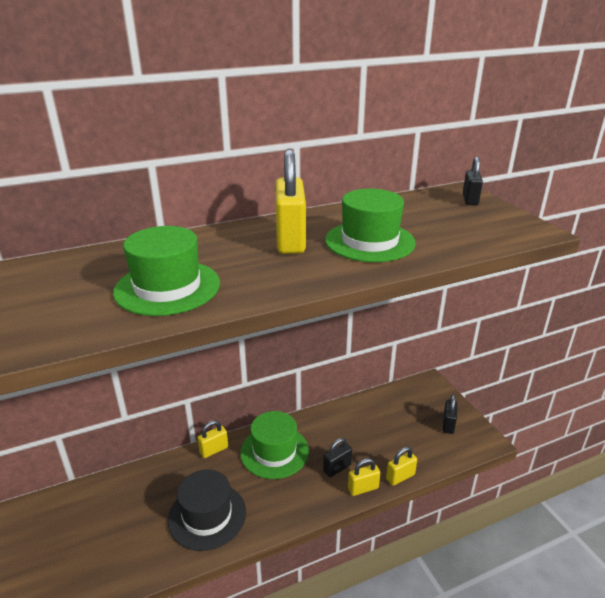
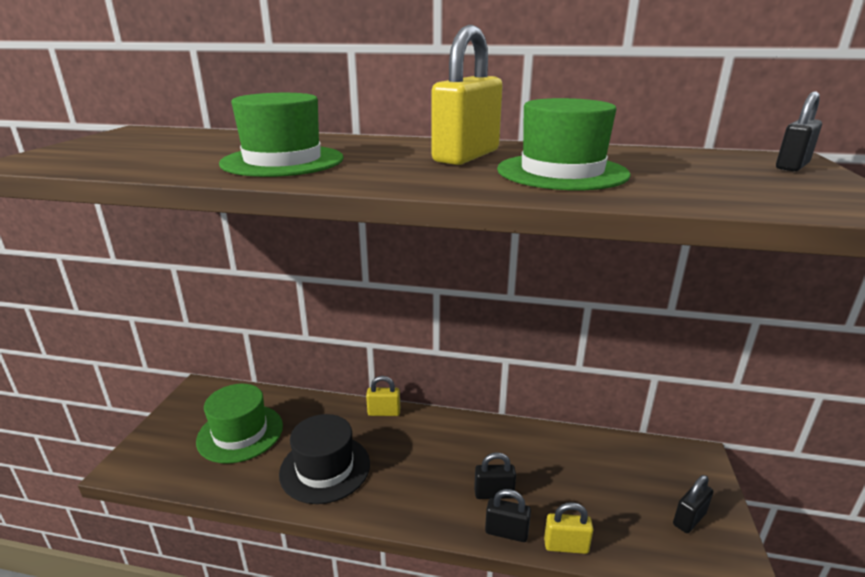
camera: 35 degrees right, 5 degrees down
(274, 451) = (440, 442): green hat -> green hat (240, 433)
(363, 488) = (506, 532): yellow padlock -> black padlock

